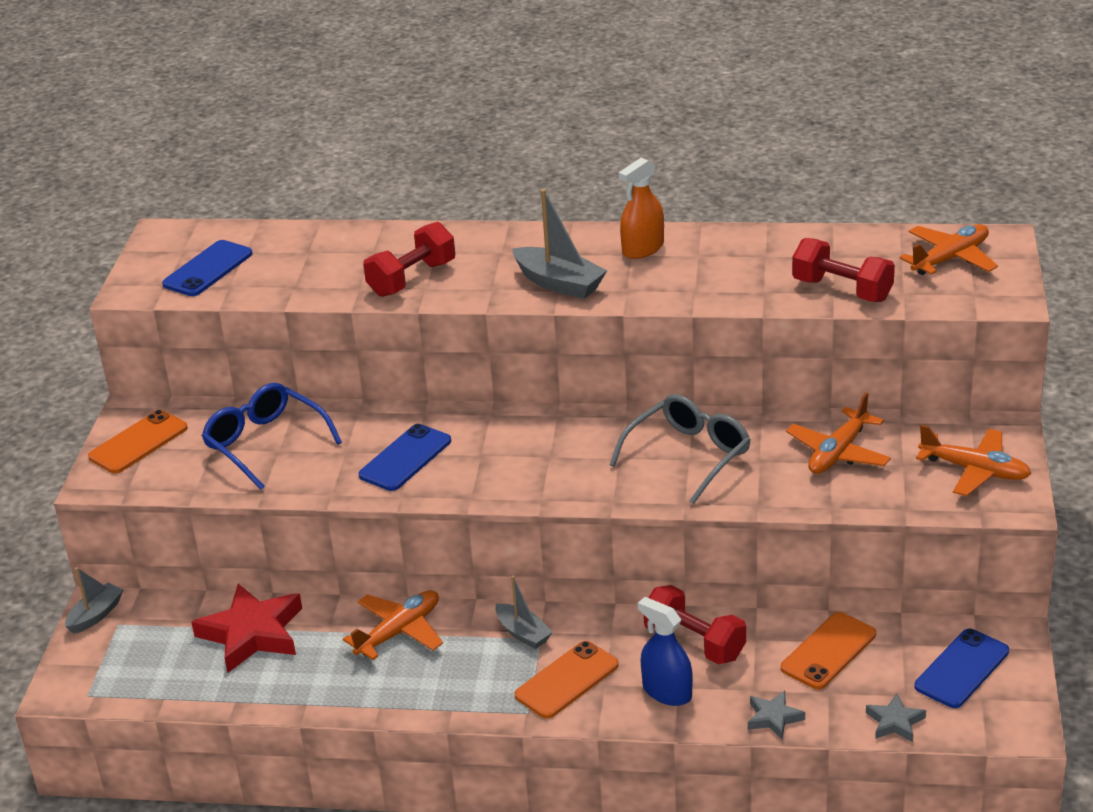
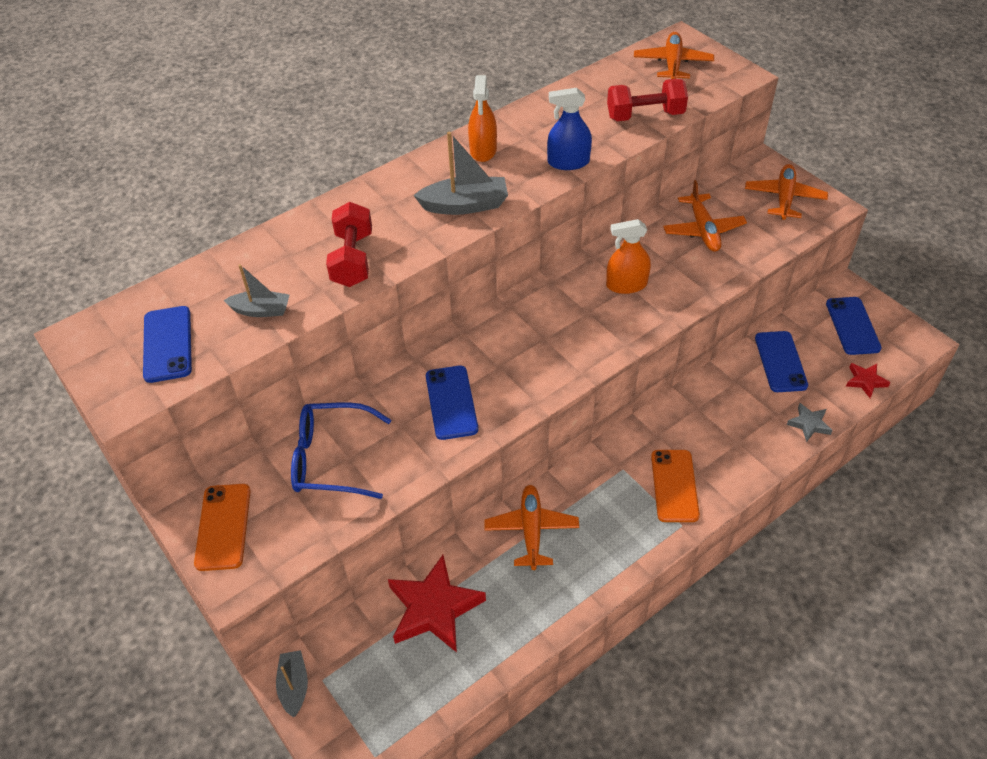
camera: 45 degrees left, 15 degrees up
(523, 633) = (608, 473): grey boat -> grey boat (261, 310)
(667, 691) = (736, 450): blue spray bottle -> blue spray bottle (568, 162)
(688, 456) = (626, 285): grey glasses -> orange spray bottle
(694, 642) = (709, 407): red dumbbell -> none
(828, 651) = (780, 362): orange phone -> blue phone
(895, 722) = (865, 381): grey star -> red star
(975, 470) = (784, 198): orange plane -> orange plane turned 60 degrees counterclockwise

